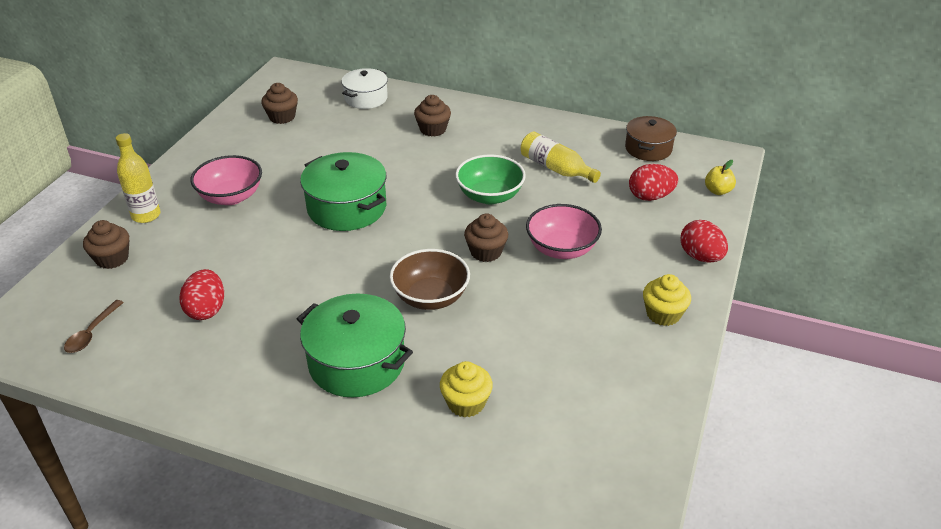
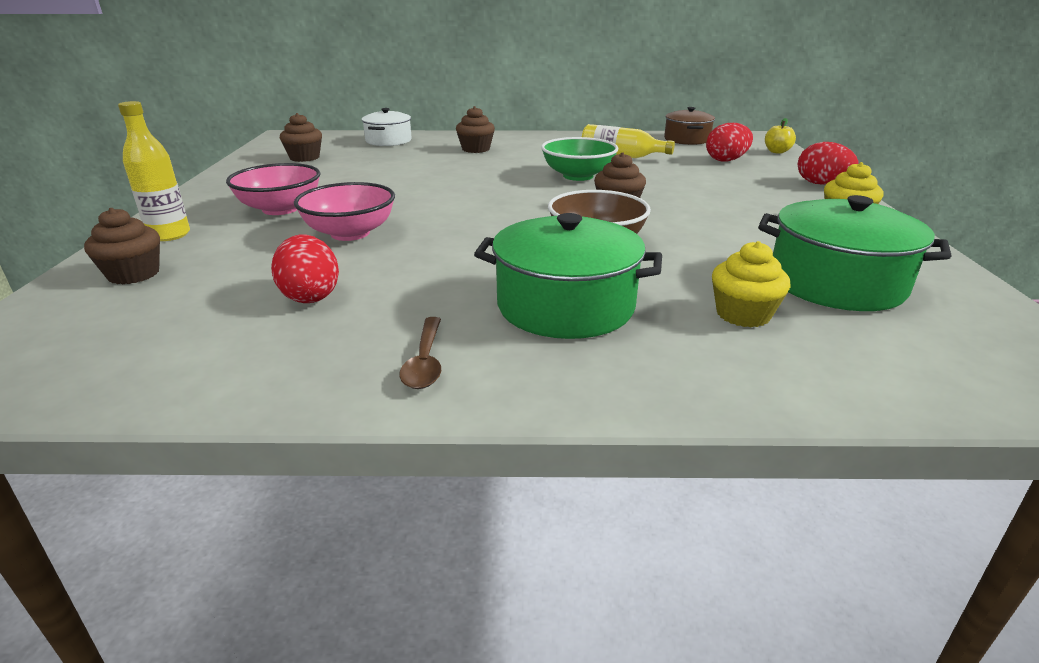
camera: 20 degrees left, 10 degrees down
(92, 333) = (130, 347): brown spoon -> brown spoon (425, 361)
(347, 208) = (431, 199): green pot -> green pot (836, 283)
(561, 249) = (690, 195): pink bowl -> pink bowl (350, 233)

